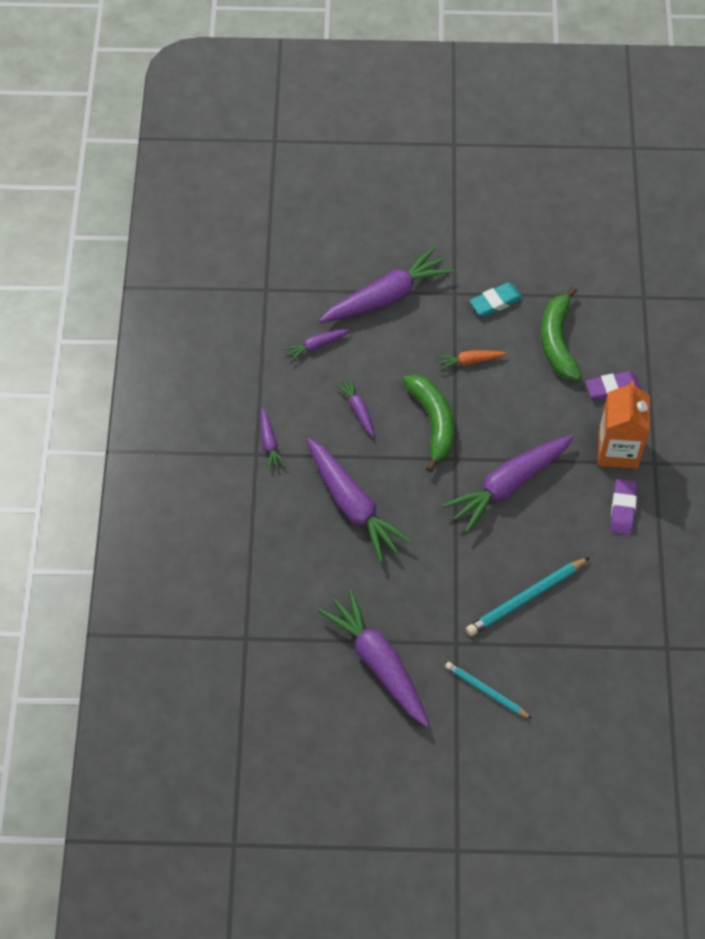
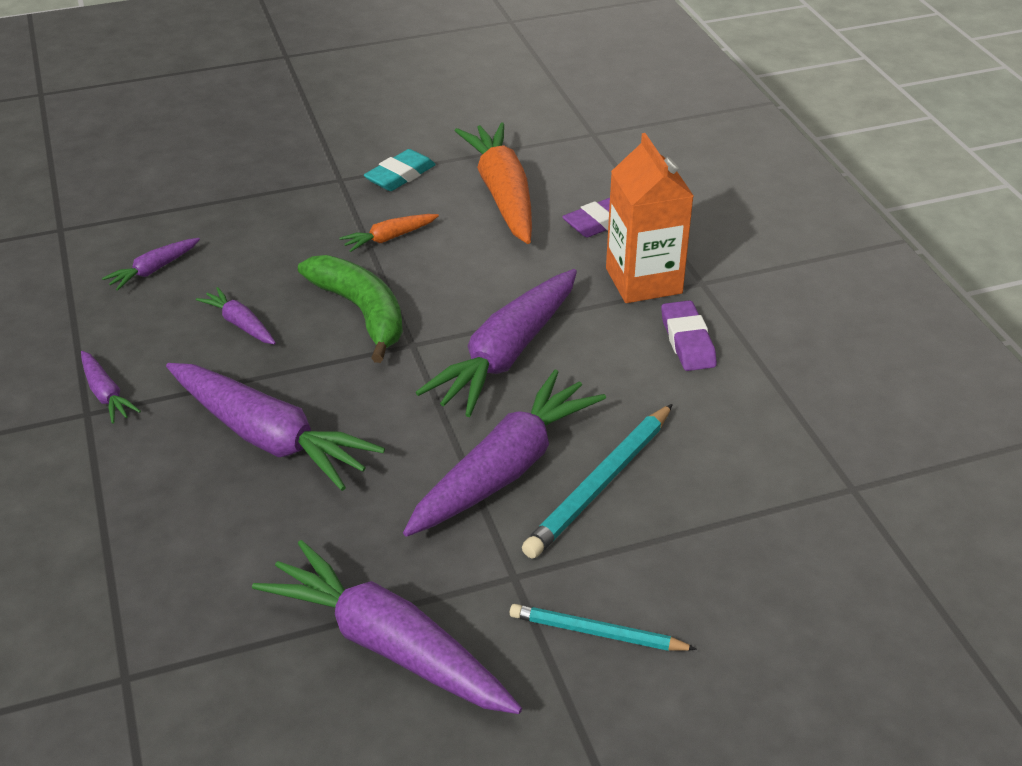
camera: 20 degrees left, 20 degrees down
(386, 296) = (243, 200): purple carrot -> purple carrot (504, 469)
(557, 341) = (502, 194): green banana -> orange carrot

